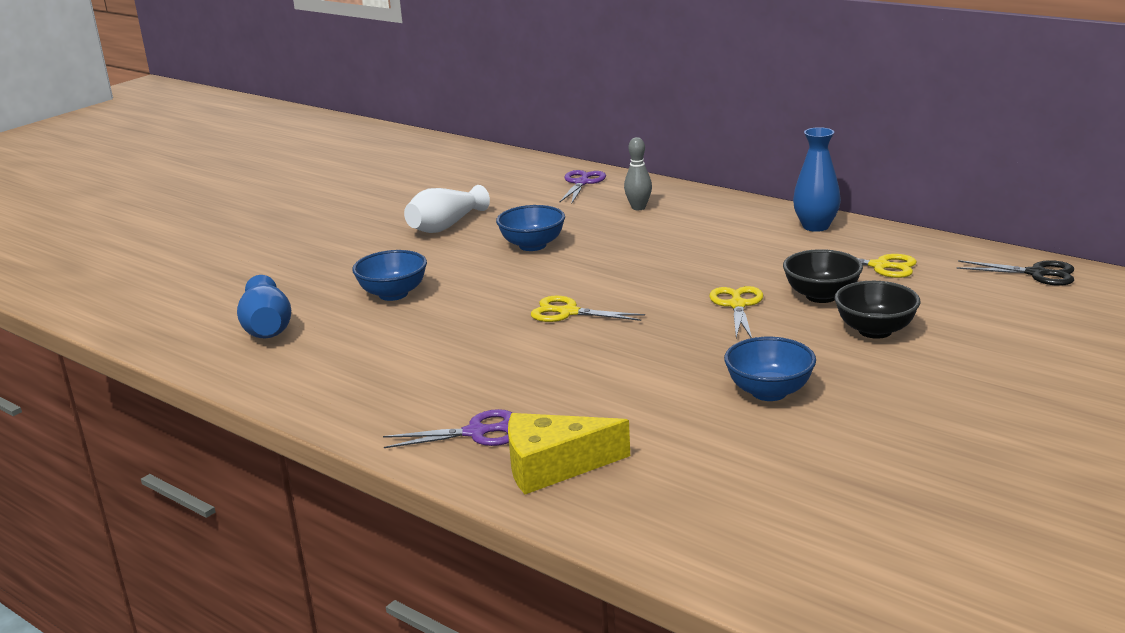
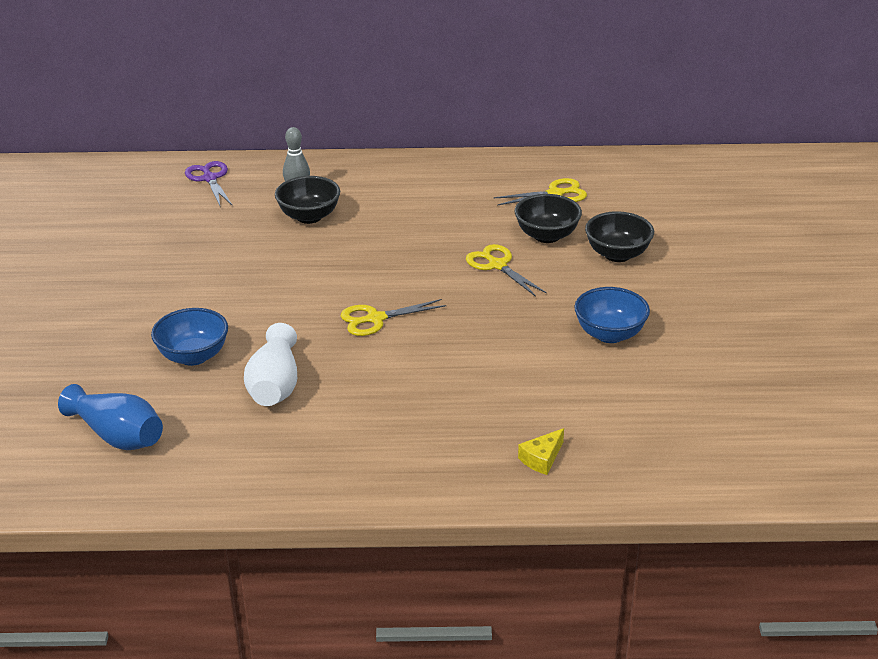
camera: 40 degrees left, 10 degrees up
(446, 226) = (140, 266): white vase -> white vase (275, 385)
(476, 432) = (448, 457): purple scissors -> none
(532, 245) = (254, 261): blue bowl -> none
(553, 466) = (542, 458): yellow cheese -> yellow cheese, size x0.51
(622, 227) = (309, 216): none -> black bowl
(815, 226) = (466, 169): blue vase -> none
(1036, 274) = (663, 168): black scissors -> none

